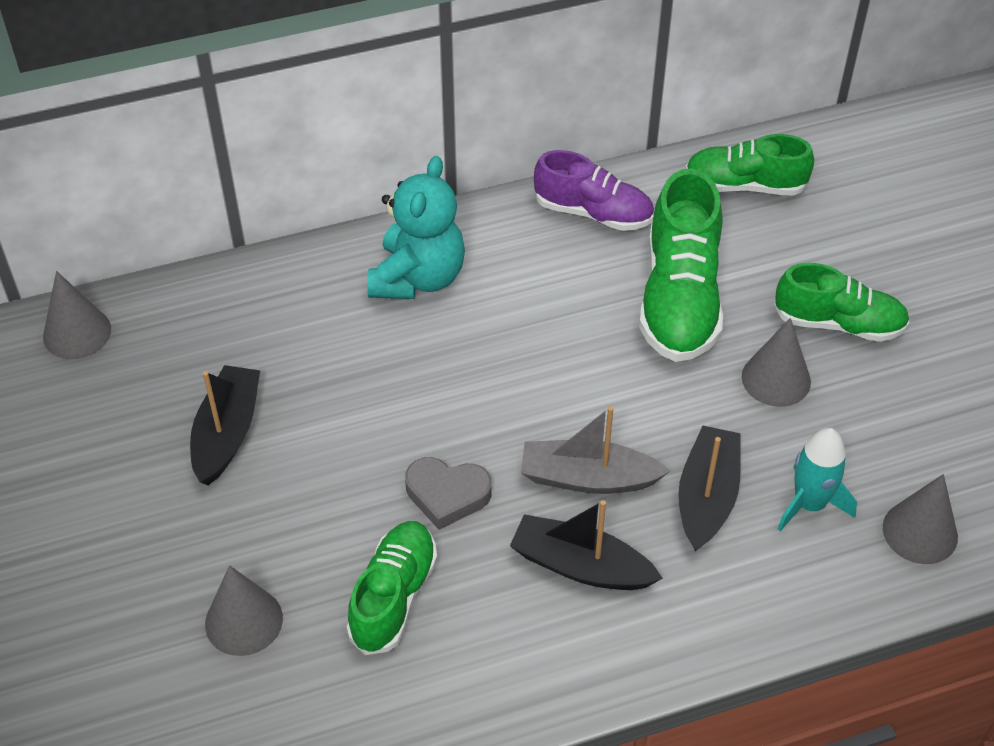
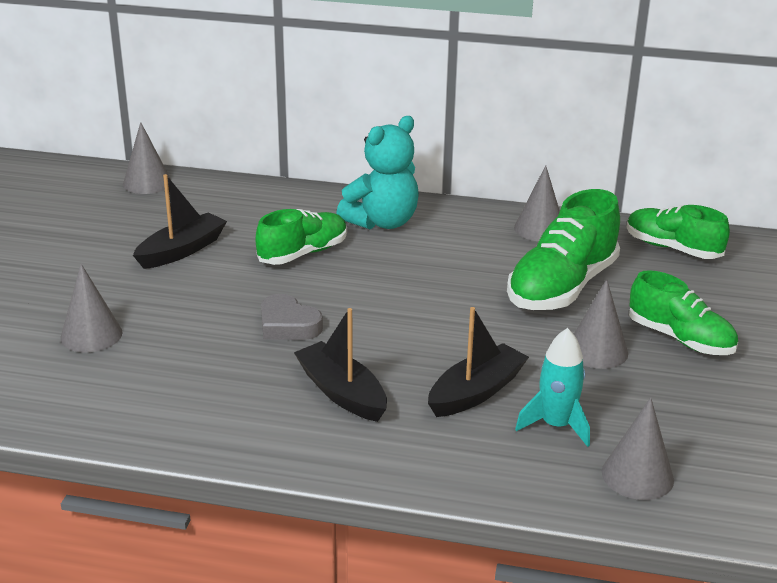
camera: 30 degrees right, 20 degrees down
(393, 597) = (196, 359): green shoe -> green shoe (303, 253)
(588, 478) = (396, 351): grey boat -> none
(593, 213) = (539, 229): purple shoe -> grey cone

